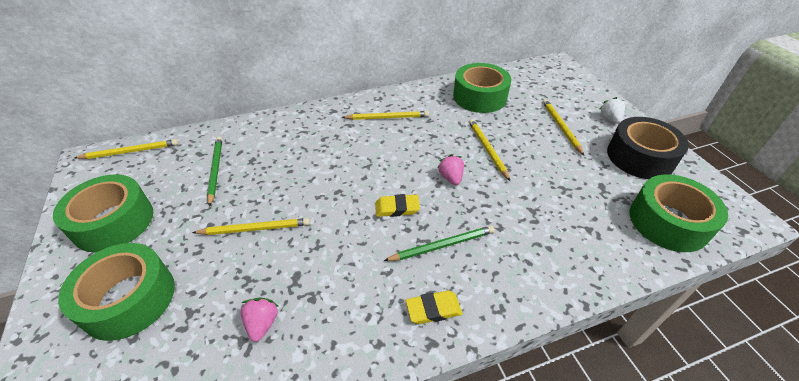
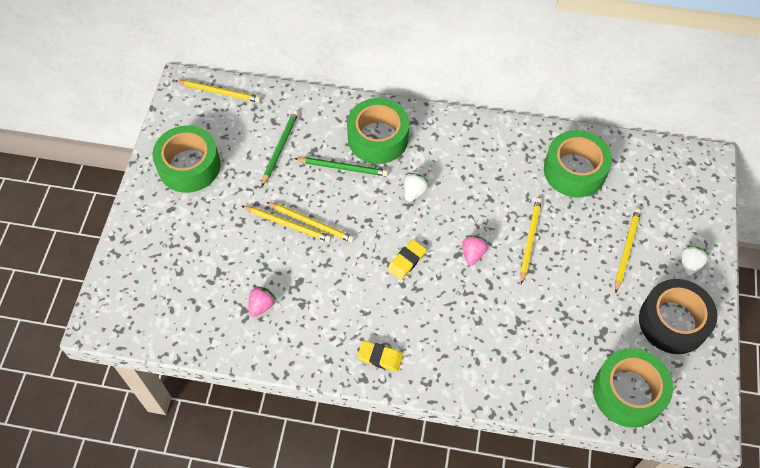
camera: 30 degrees right, 15 degrees up
(129, 299) = (184, 241): green tape -> green tape (378, 138)
(366, 155) = (414, 192): none -> white strawberry
(387, 117) = (461, 155): yellow pencil -> yellow pencil (311, 223)
(397, 208) = (406, 261): yellow eraser -> yellow eraser turned 75 degrees counterclockwise
(442, 245) = (420, 313): green pencil -> green pencil (343, 167)

